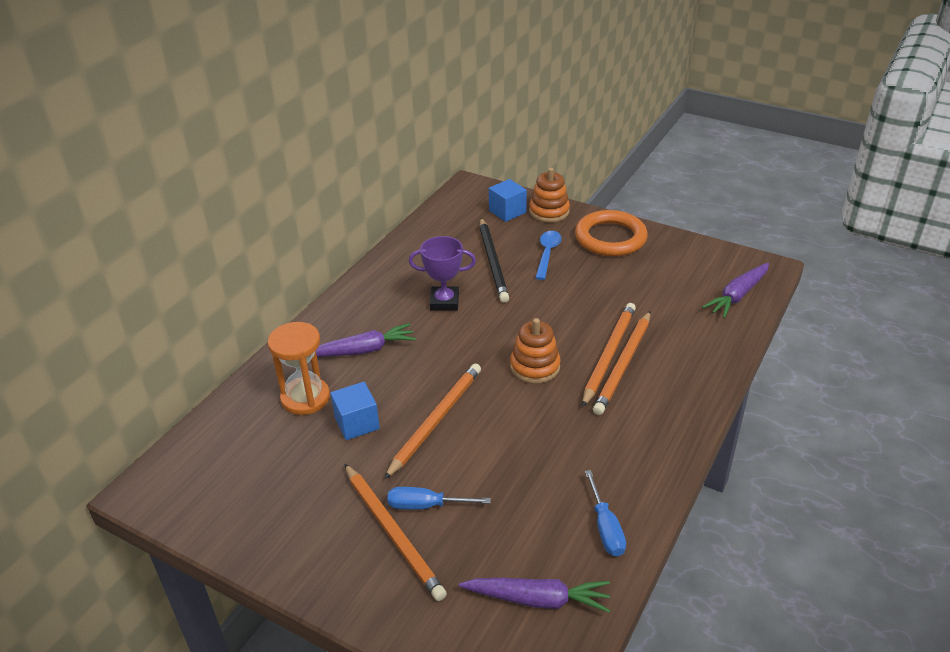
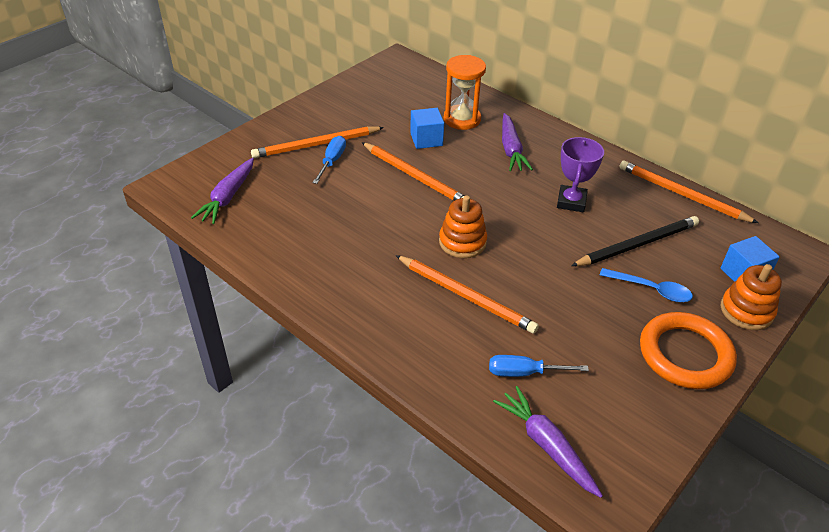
camera: 100 degrees right, 5 degrees up
(493, 262) = (637, 244): black pencil -> black pencil turned 150 degrees clockwise
(605, 528) = (266, 242): blue screwdriver -> blue screwdriver (523, 372)
(623, 365) = (448, 303): orange pencil -> orange pencil (682, 194)

